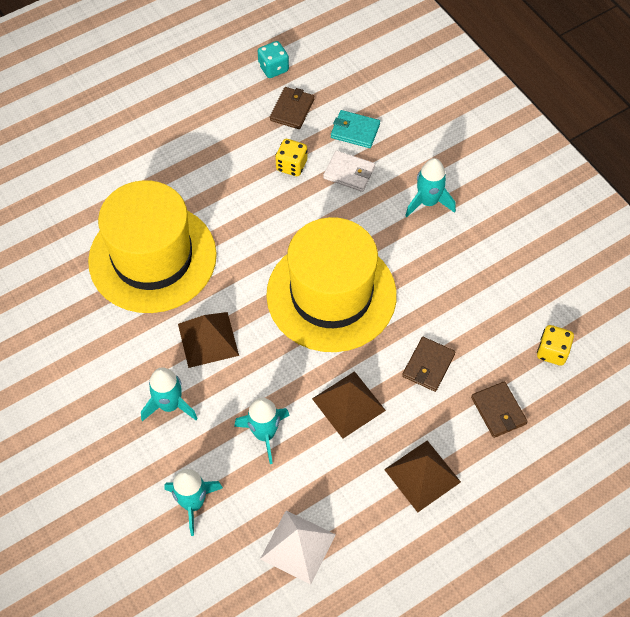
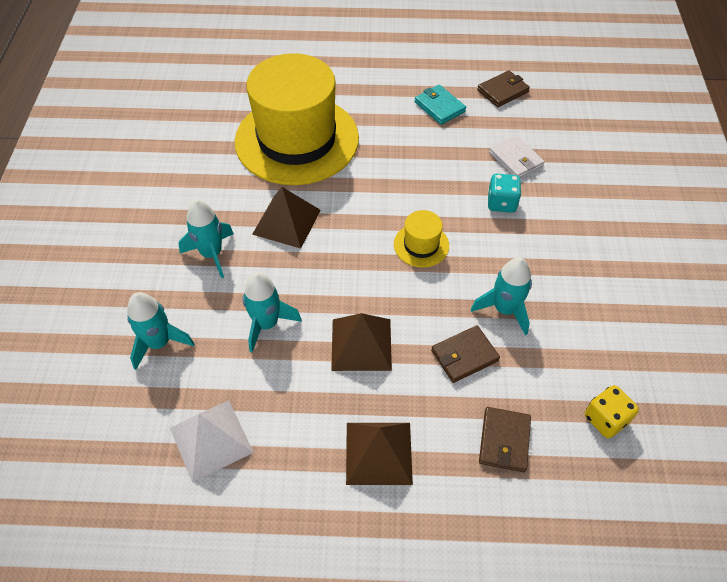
camera: 35 degrees right, 5 degrees down
(273, 68) = (511, 56): turquoise dice -> turquoise dice (501, 203)
(291, 165) = (468, 130): yellow dice -> none
(331, 295) = (421, 245): yellow hat -> yellow hat, size x0.40
(355, 131) = (547, 131): turquoise wallet -> turquoise wallet (439, 107)
(428, 202) = (573, 218): turquoise rocket -> turquoise rocket (504, 309)

